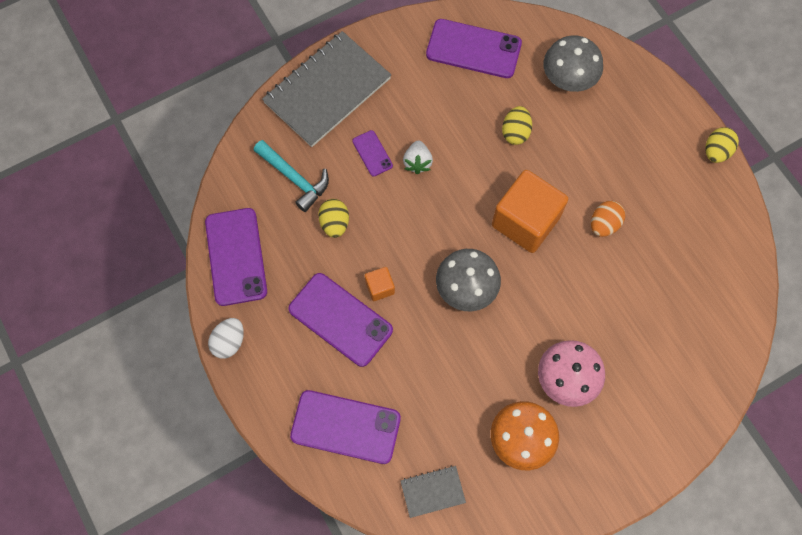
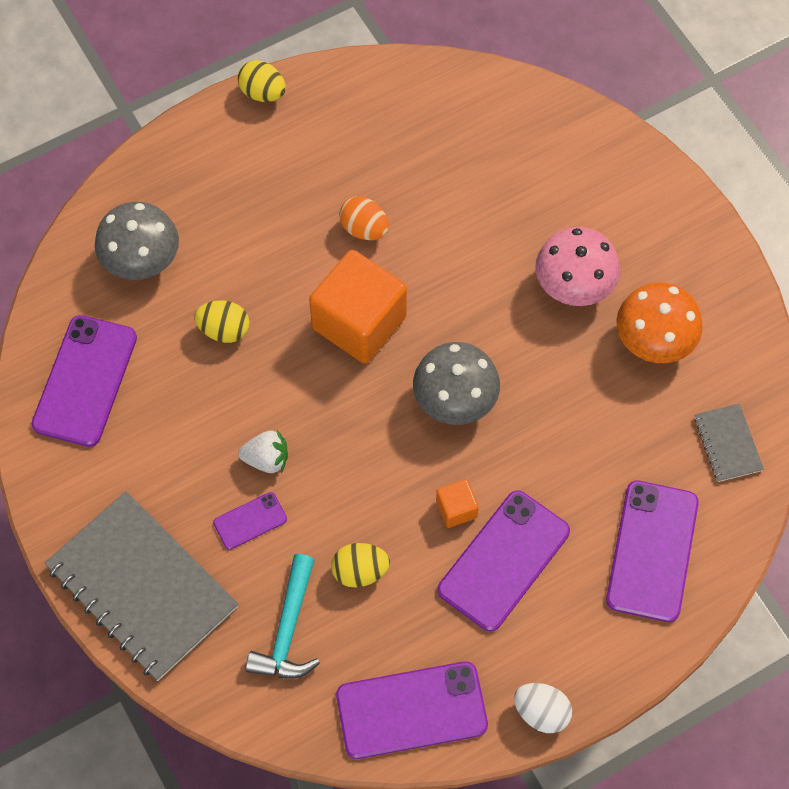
camera: 90 degrees left, 5 degrees down
(295, 178) = (288, 630): turquoise hammer -> turquoise hammer turned 150 degrees clockwise

